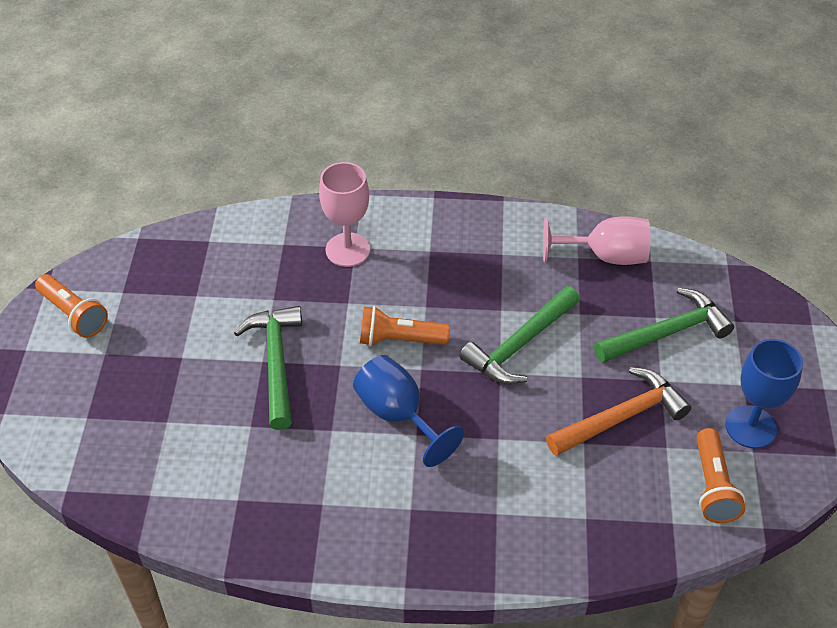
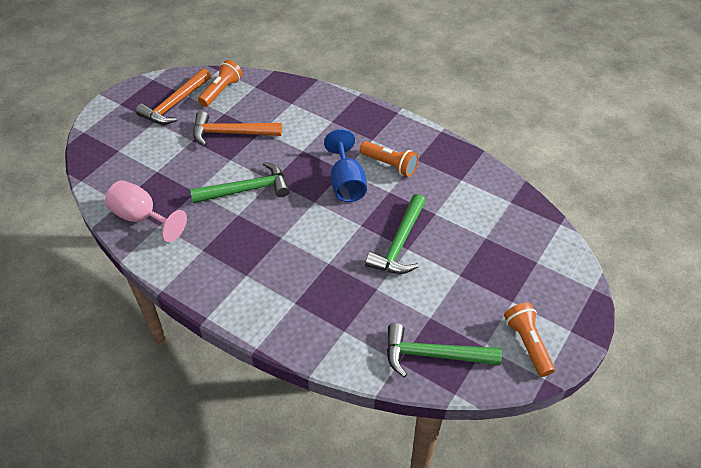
camera: 150 degrees left, 0 degrees up
(348, 250) = (301, 303): pink goblet -> none
(400, 339) = (313, 224): orange flashlight -> orange flashlight (389, 165)
(666, 333) = (161, 160): green hammer -> green hammer (433, 355)
(750, 427) = (175, 104): blue goblet -> orange hammer

